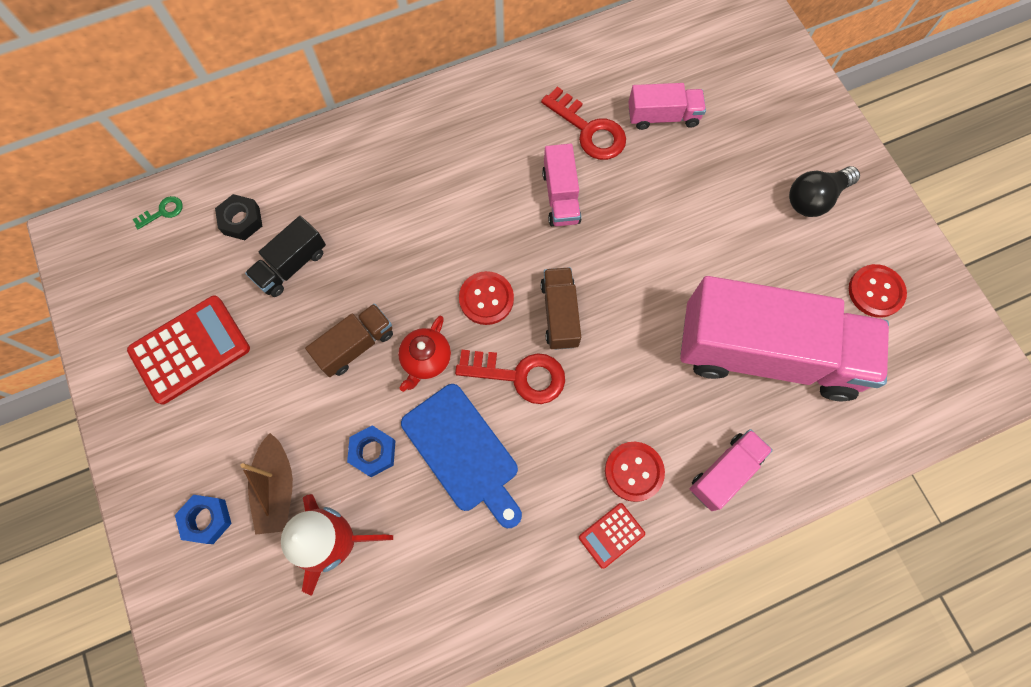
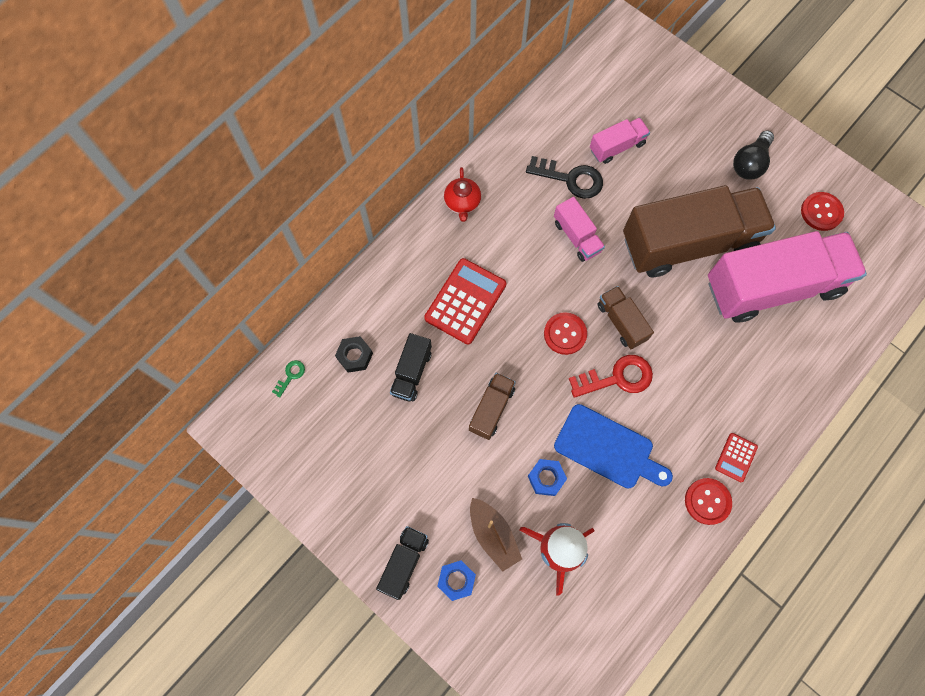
camera: 25 degrees left, 0 degrees up
(162, 471) = (404, 563): none -> black truck
(190, 350) = (373, 467): red calculator -> red calculator (465, 301)
(426, 360) = (547, 397): red teapot -> red teapot (462, 203)
(589, 130) = (570, 179): red key -> black key
(634, 471) = (728, 408): red button -> red button (707, 501)
(689, 259) = (688, 243): none -> brown truck
(725, 472) = (786, 380): pink truck -> none

